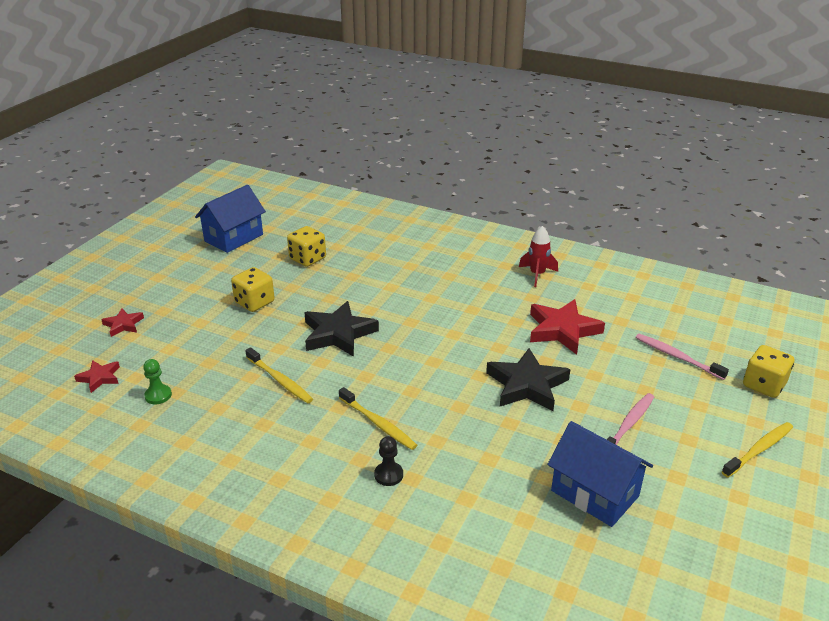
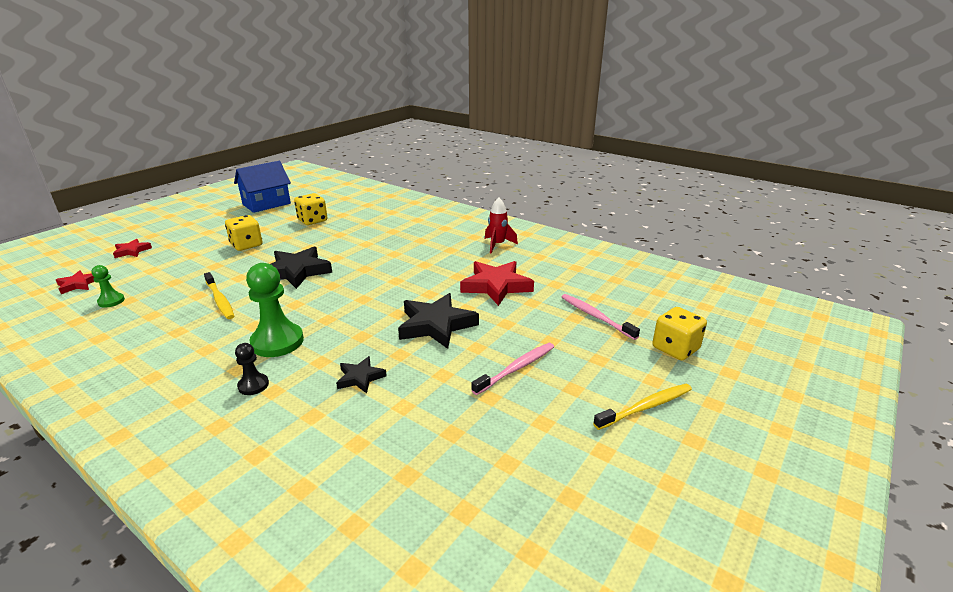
camera: 10 degrees right, 5 degrees down
(378, 424) = (277, 342): yellow toothbrush -> green pawn
(487, 453) = (360, 378): none -> black star
(594, 493) = (445, 427): blue house -> none

